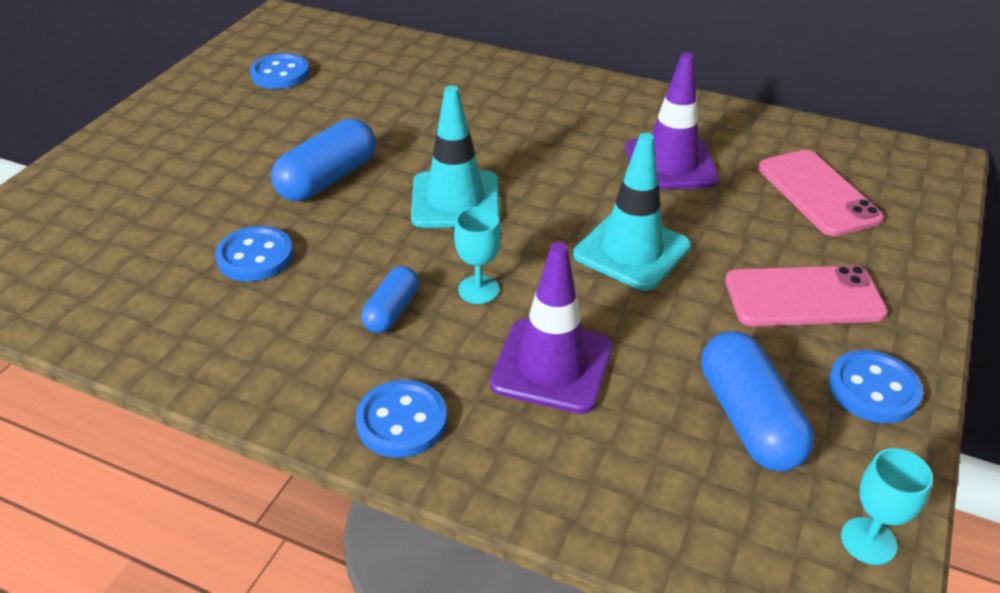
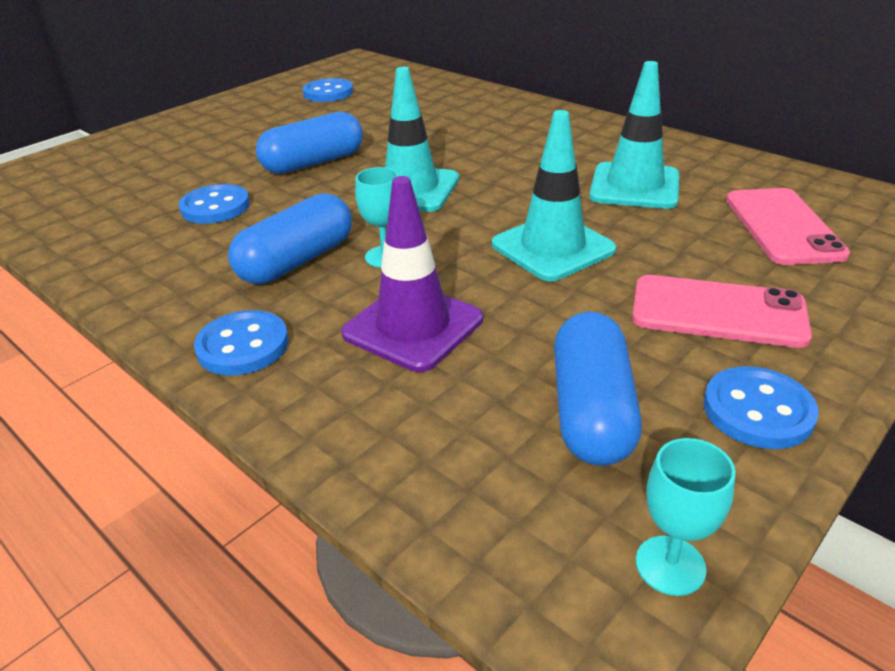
camera: 20 degrees right, 5 degrees down
(392, 311) = (297, 261): blue capsule -> blue capsule, size x1.69
(670, 164) = (634, 186): purple traffic cone -> turquoise traffic cone

